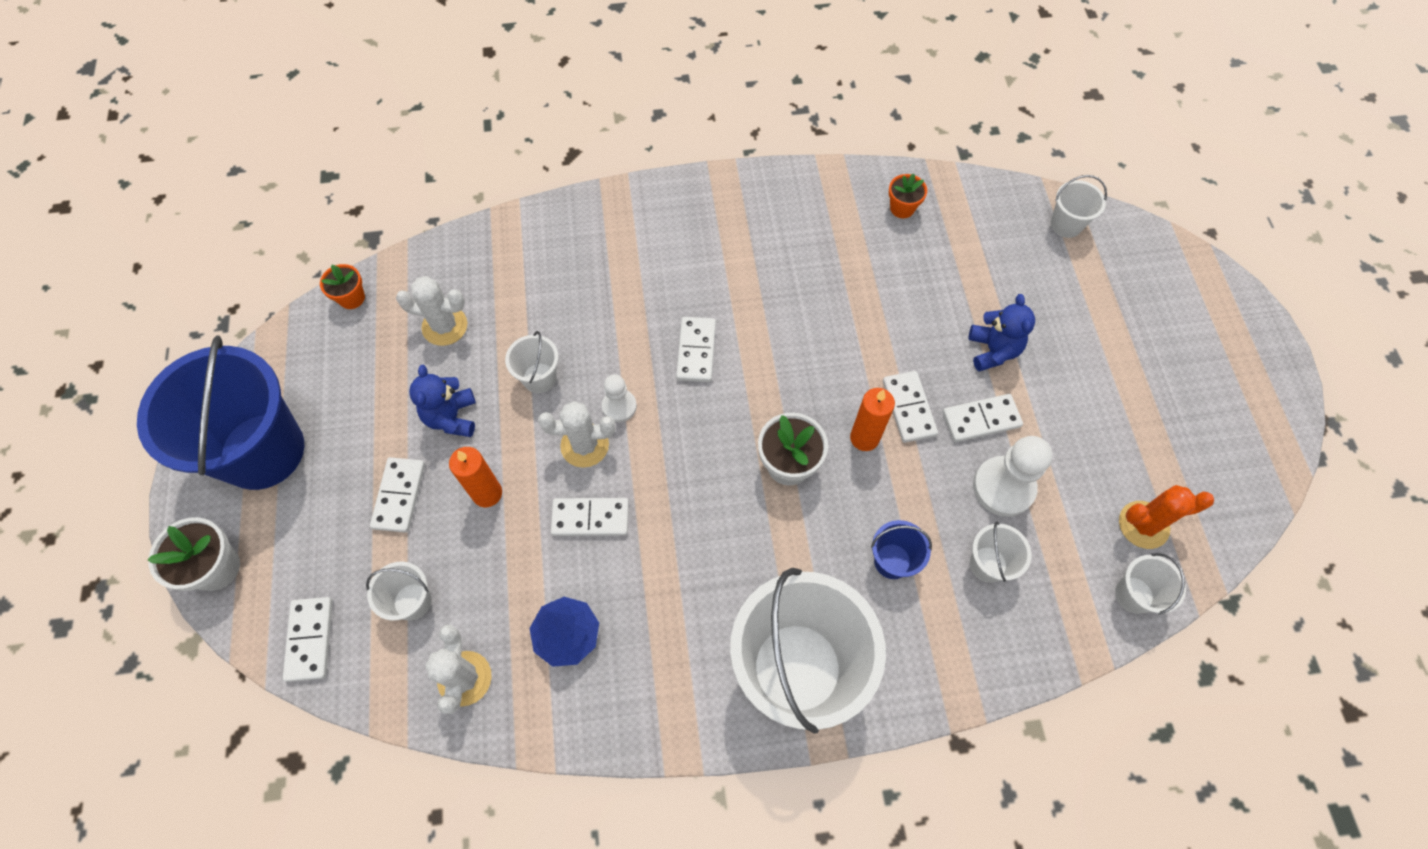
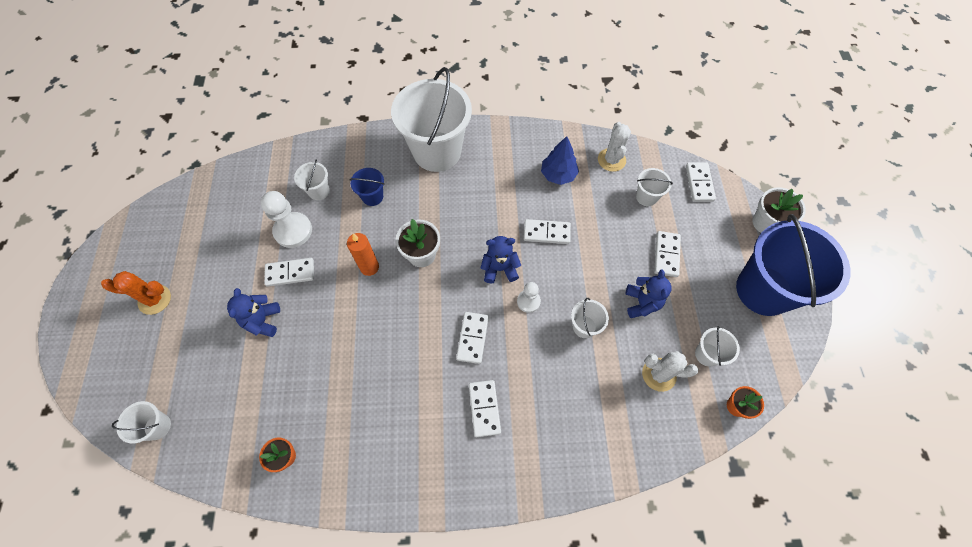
camera: 175 degrees left, 0 degrees up
(487, 493) = (611, 252): orange candle -> none
(584, 445) = (551, 277): white cactus -> none
(664, 452) = (499, 269): none -> blue teddy bear
(908, 408) = (335, 284): white domino -> white domino (484, 408)
(1134, 595) = (245, 170): white bucket -> white bucket (707, 354)
(1143, 525) = (220, 204): orange cactus -> orange cactus (154, 299)

